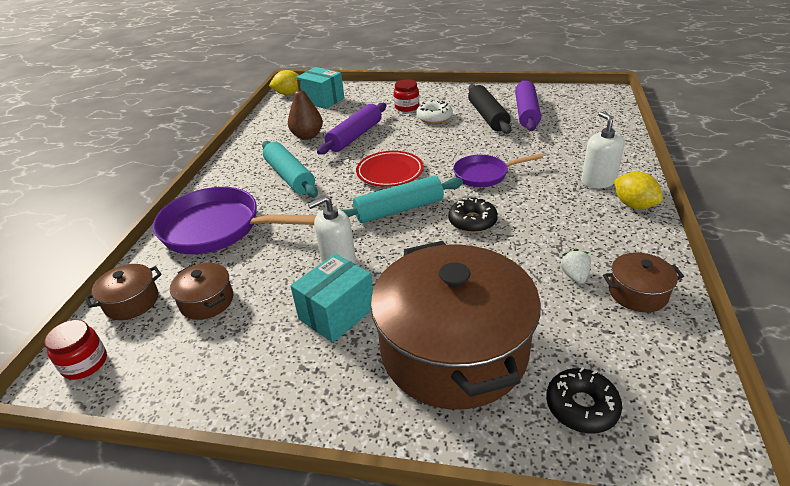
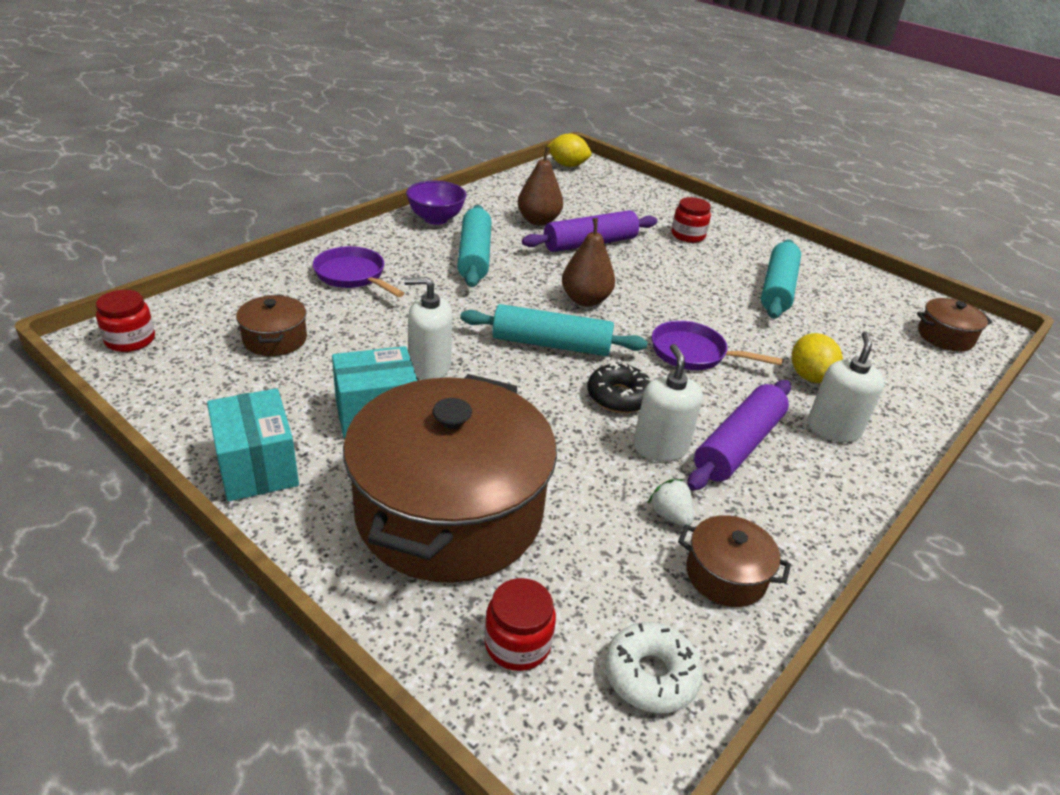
camera: 25 degrees right, 0 degrees up
(132, 302) = (215, 306): brown pot -> brown pot (945, 337)
(218, 228) = (353, 276): purple pan -> purple pan, size x0.58
(237, 164) = (436, 219): none -> purple bowl
(322, 100) = (597, 188): turquoise box -> turquoise box (257, 467)
(390, 172) = (585, 300): red plate -> brown pear
(434, 117) = (708, 261): white donut -> white donut (650, 675)
(487, 116) = (777, 289): black rolling pin -> turquoise rolling pin
(526, 113) = (835, 306): purple rolling pin -> purple rolling pin (738, 445)
(526, 239) = (660, 447): none -> white soap dispenser
(574, 276) = (670, 515): white strawberry -> white strawberry turned 60 degrees counterclockwise
(581, 406) = (517, 643): black donut -> red jar
(634, 205) = (847, 479): yellow lemon -> yellow lemon (809, 376)

